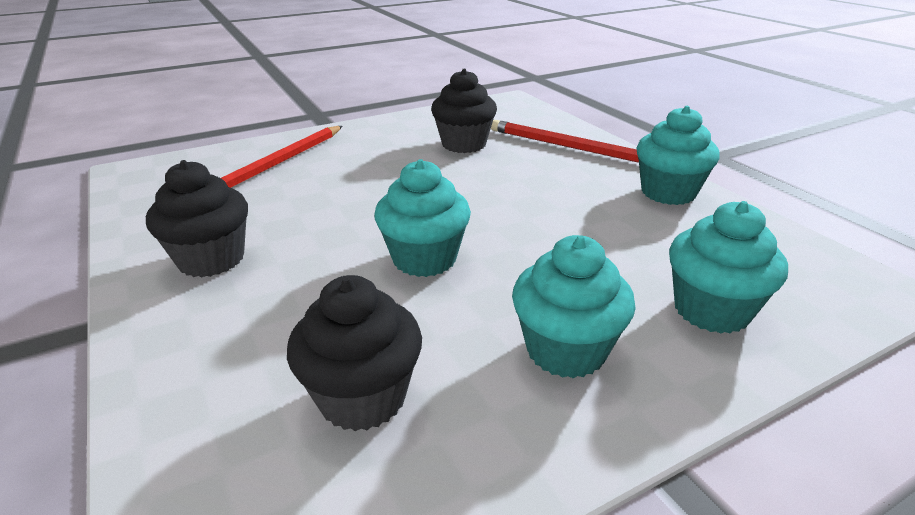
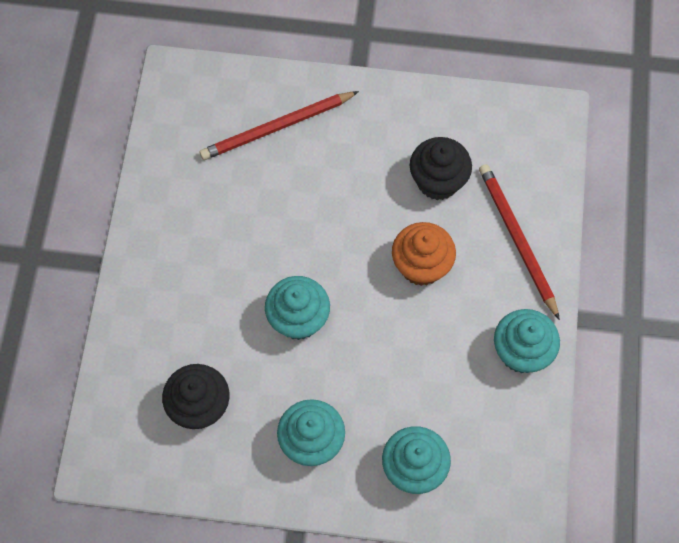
camera: 35 degrees right, 35 degrees up
(211, 259) = (181, 239): black cupcake -> none
(509, 183) = (421, 266): none -> orange cupcake

